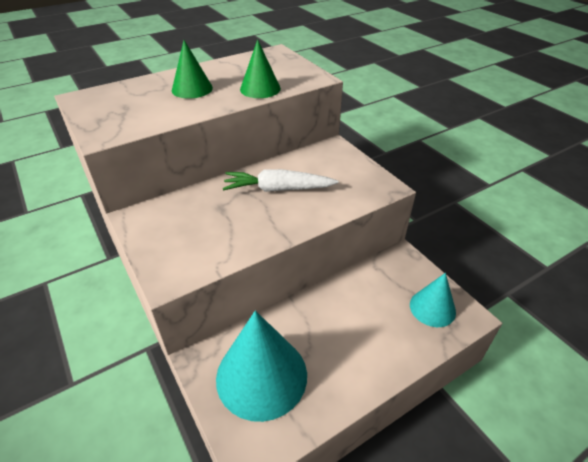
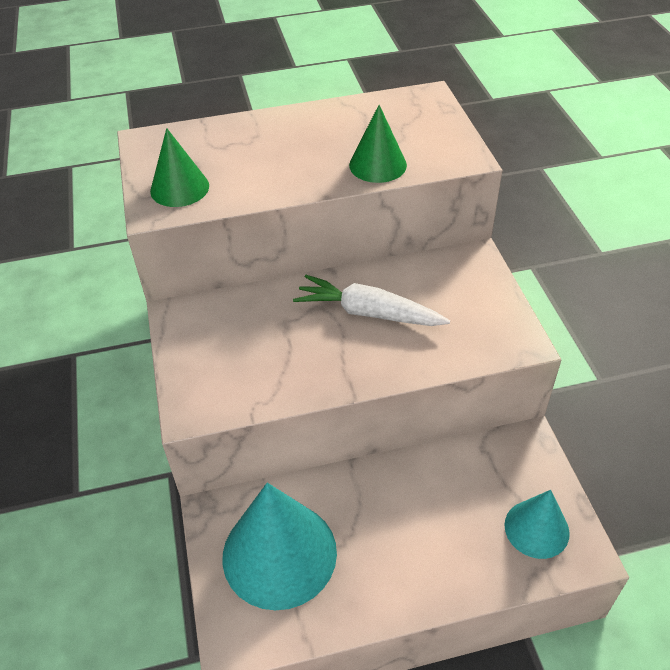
camera: 20 degrees right, 5 degrees up
(192, 89) = (287, 149): green cone -> green cone (179, 188)

